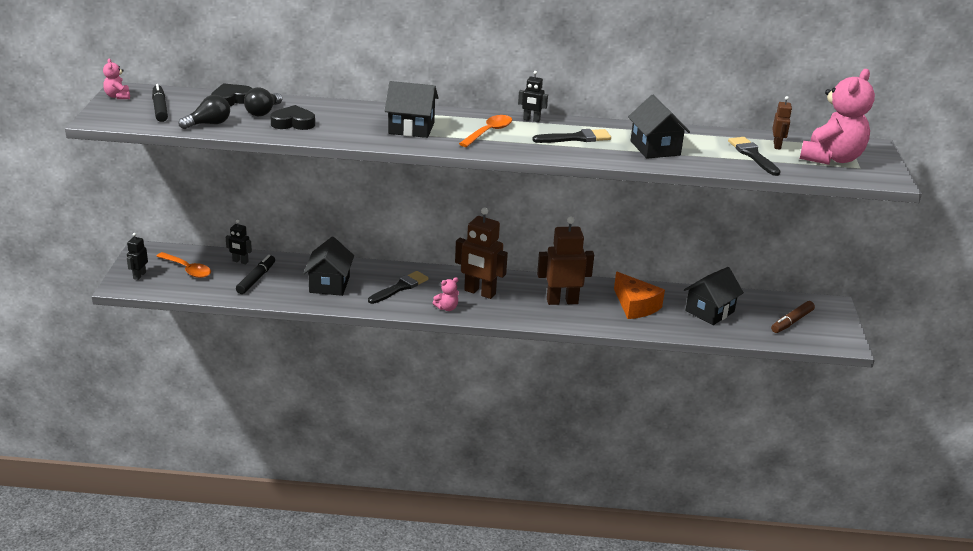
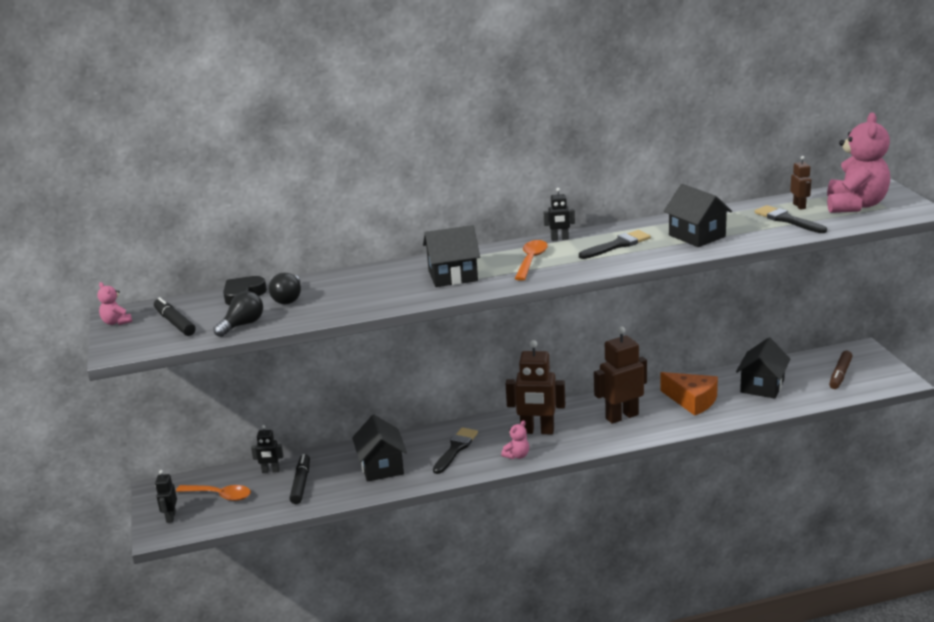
camera: 15 degrees left, 5 degrees down
(293, 123) = (330, 301): black heart -> none

